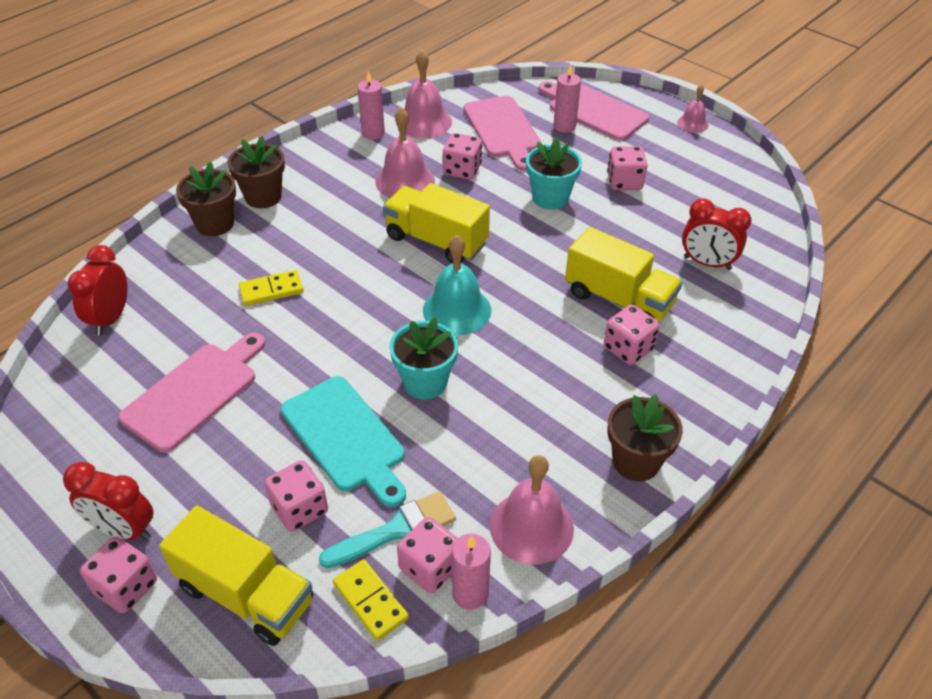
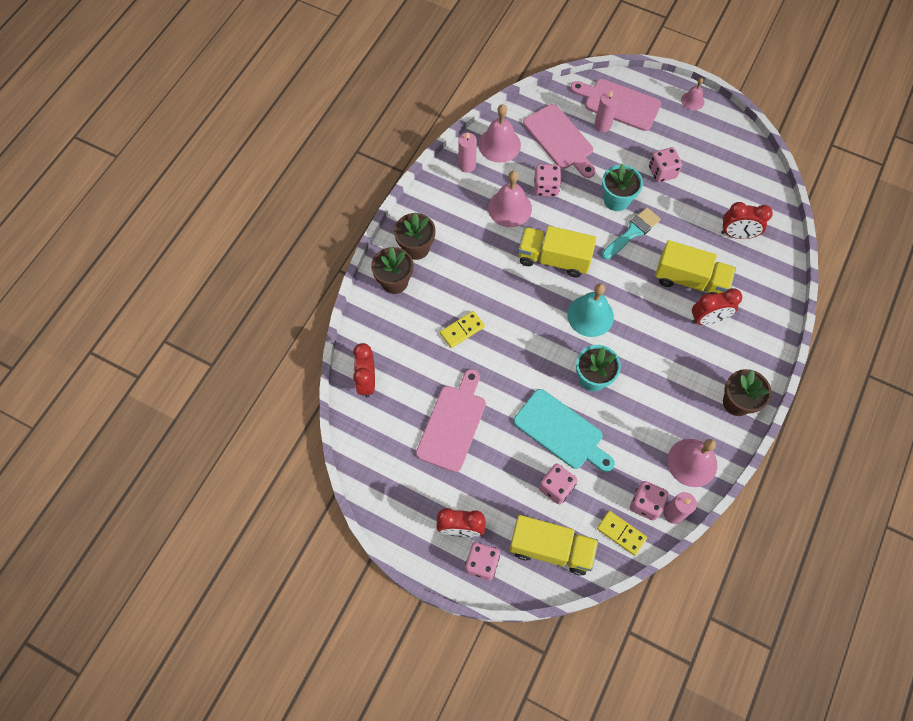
camera: 15 degrees left, 20 degrees up
(396, 530) = (617, 485): turquoise brush -> turquoise brush (632, 232)
(628, 348) = (708, 319): pink dice -> red clock

